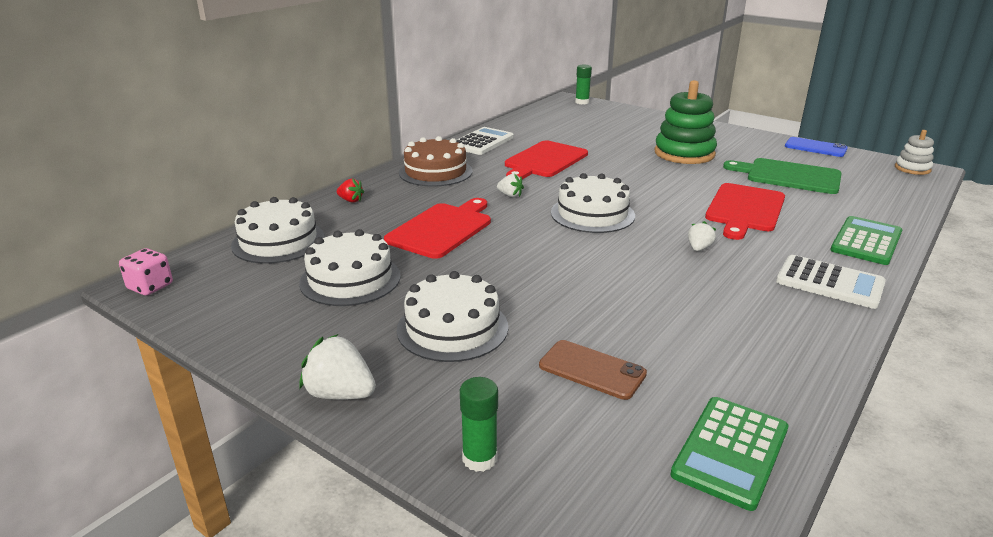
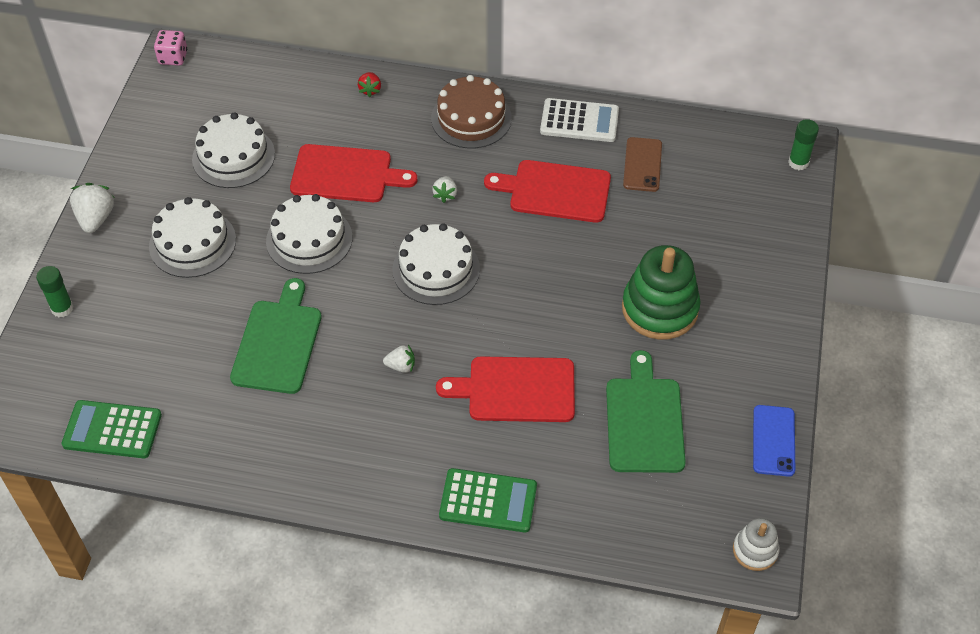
camera: 65 degrees right, 25 degrees up
(278, 241) = (271, 85): white cake -> white cake (309, 239)
(592, 370) = (173, 337): brown phone -> brown phone (642, 165)
(638, 303) = (278, 343): none -> green cutting board
(829, 282) = (378, 473): white calculator -> none

